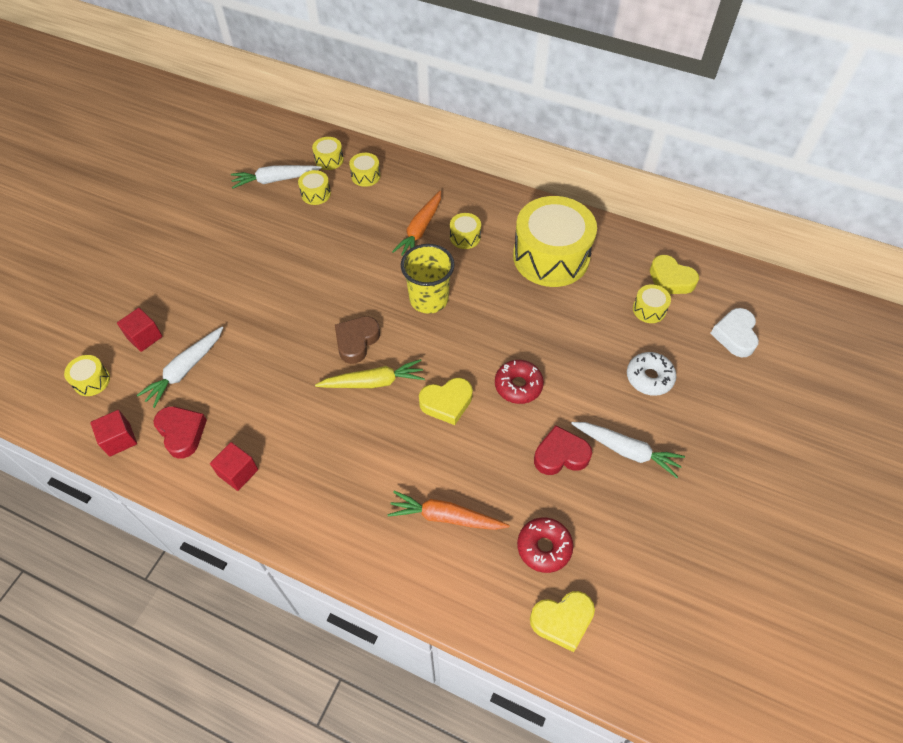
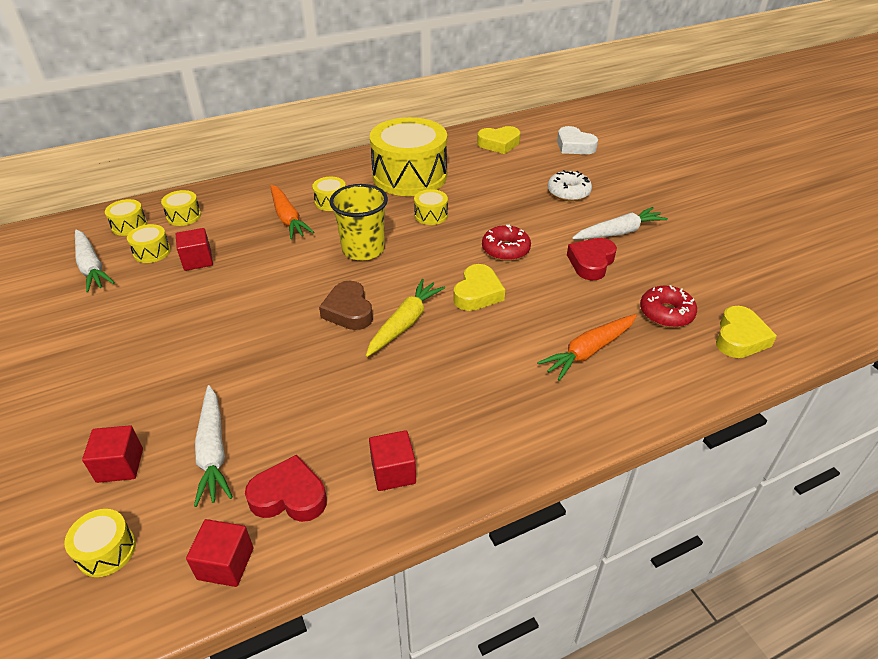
camera: 50 degrees left, 15 degrees down
(275, 180) = (91, 267): white carrot -> white carrot turned 60 degrees counterclockwise
(330, 222) = (197, 260): none -> red cube
(649, 309) = (512, 163): yellow drum -> yellow drum (431, 215)

